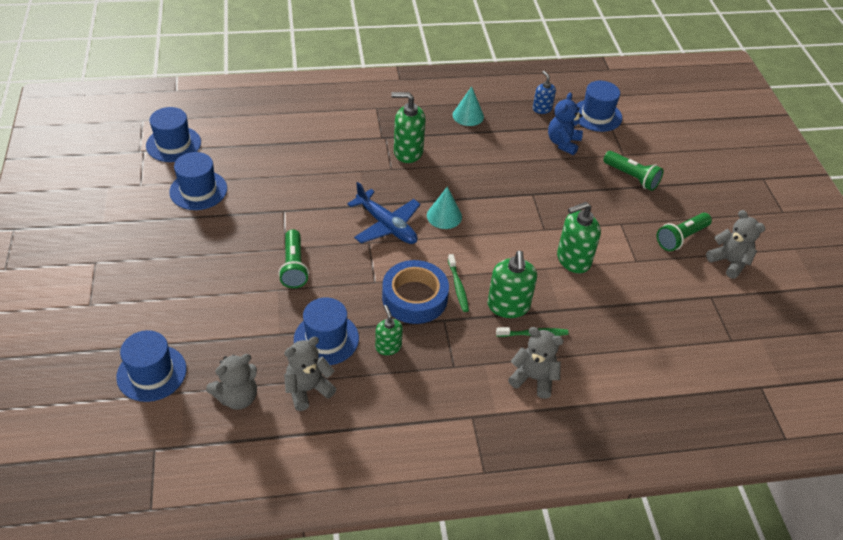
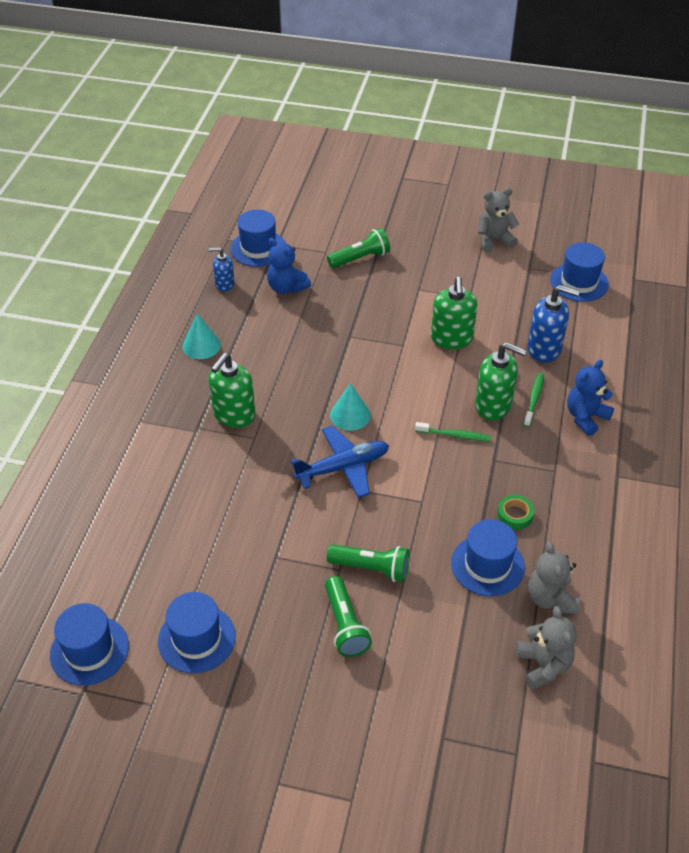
camera: 65 degrees left, 0 degrees up
(151, 373) = (485, 746): blue hat -> blue hat (579, 282)
(388, 347) = (515, 515): green soap dispenser -> green tape
(414, 297) = (456, 474): blue tape -> none
(533, 378) = (585, 417): grey teddy bear -> blue teddy bear
(604, 330) = (544, 349): none -> blue soap dispenser
(681, 238) = (453, 258): green flashlight -> green flashlight (345, 625)

